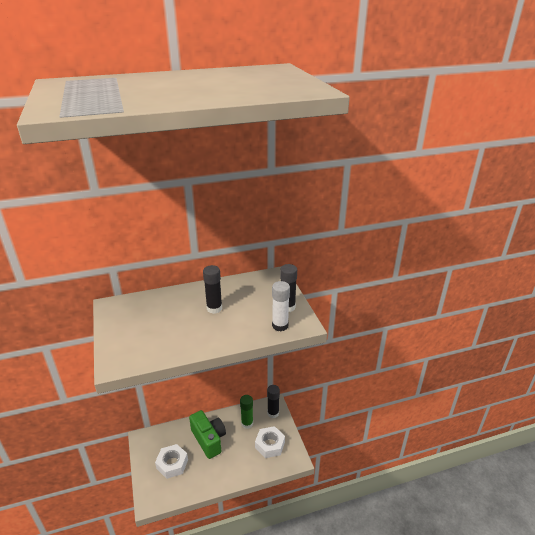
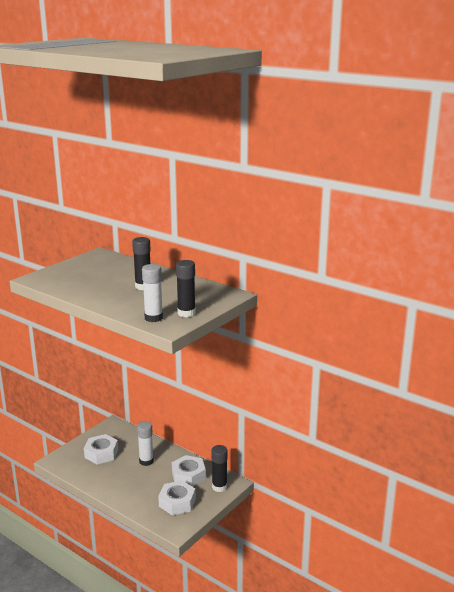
camera: 55 degrees right, 10 degrees down
(209, 439) = (146, 461): green camera -> white glue stick
(247, 423) = (188, 475): green glue stick -> white nut

